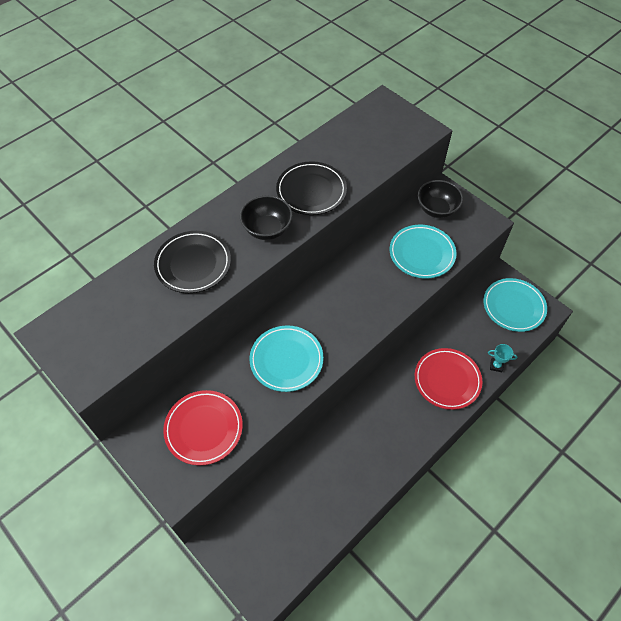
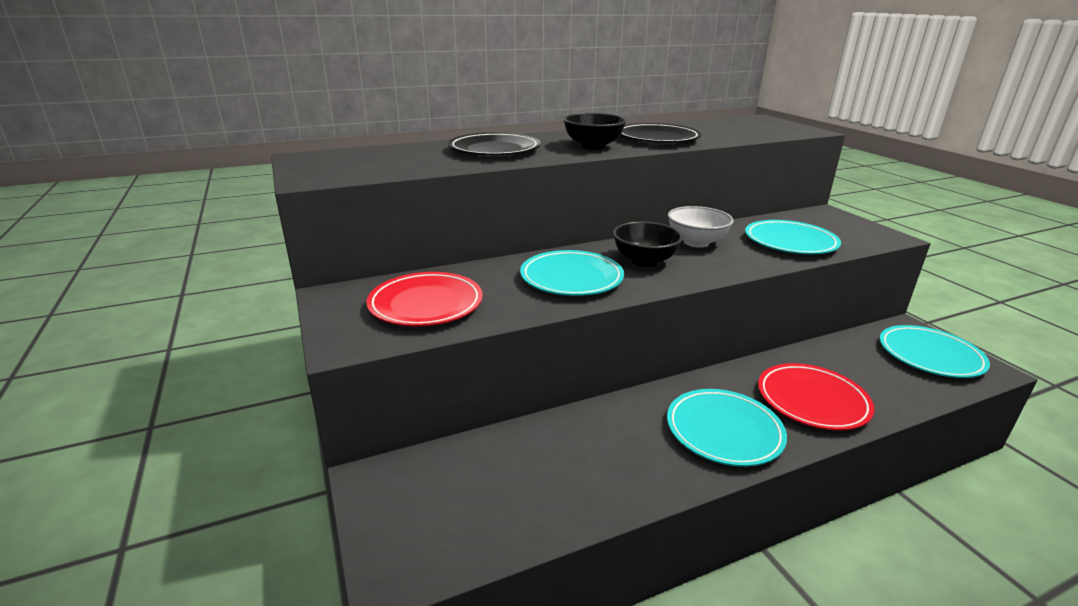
camera: 20 degrees right, 30 degrees down
(357, 276) = (696, 242): none -> white bowl
(401, 427) = (724, 431): none -> turquoise plate
(437, 209) = (817, 221): black bowl -> black bowl (644, 261)
(496, 366) = (900, 404): turquoise trophy -> none

